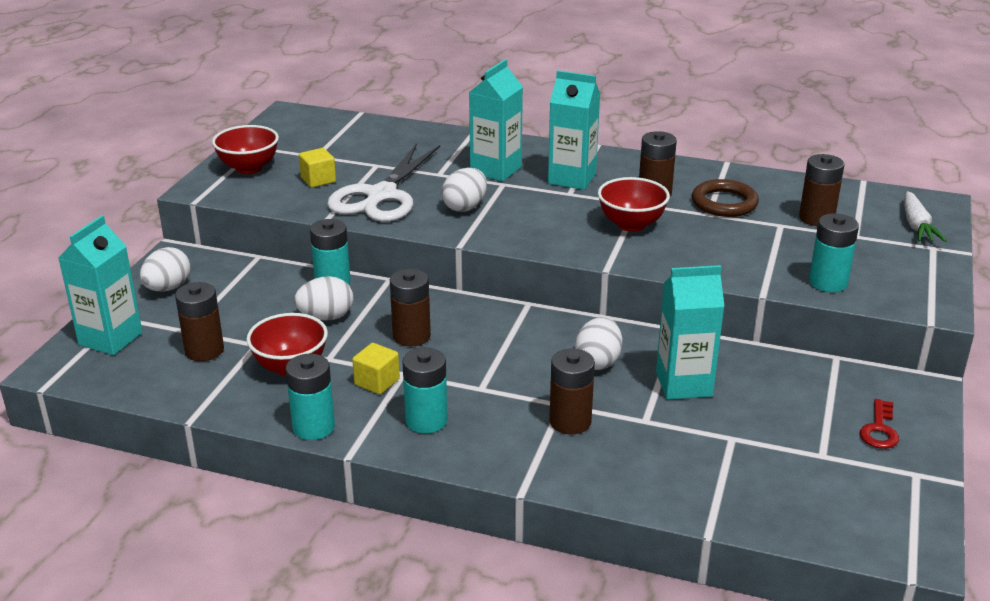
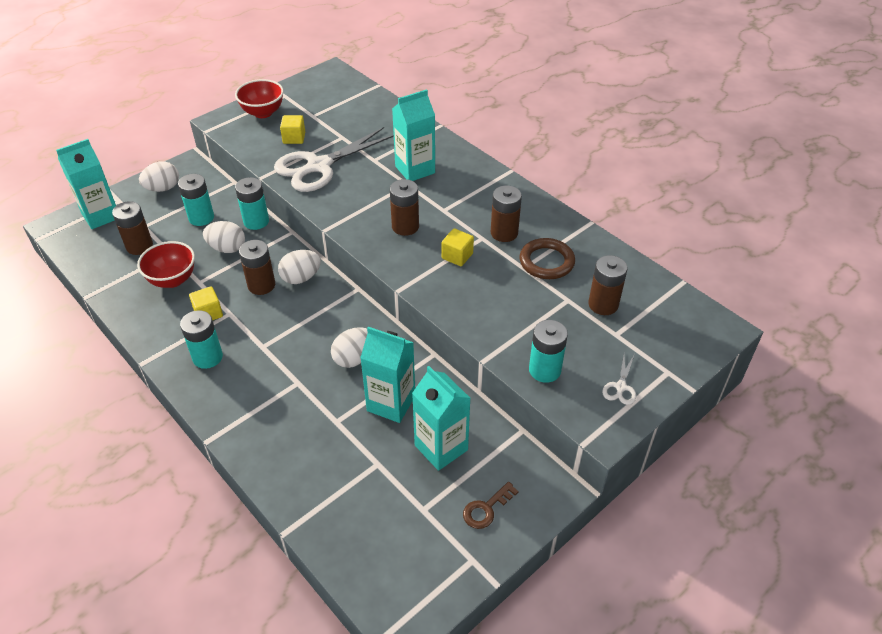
camera: 30 degrees right, 15 degrees up
(313, 427) = (143, 332): turquoise battery -> turquoise battery (201, 218)
(465, 207) = (361, 196): white egg -> white egg (301, 278)
(570, 421) = (289, 399): brown battery -> brown battery (405, 226)
(572, 178) = (459, 197): turquoise carton -> turquoise carton (441, 447)
(631, 224) = (457, 256): red bowl -> yellow cube
(879, 429) = (486, 509): red key -> brown key
(908, 271) = (620, 387): none -> white scissors
(916, 226) = (678, 345): white carrot -> none

